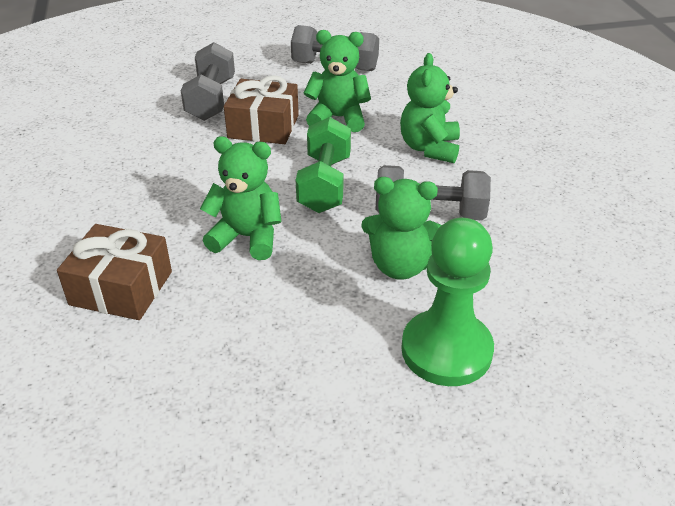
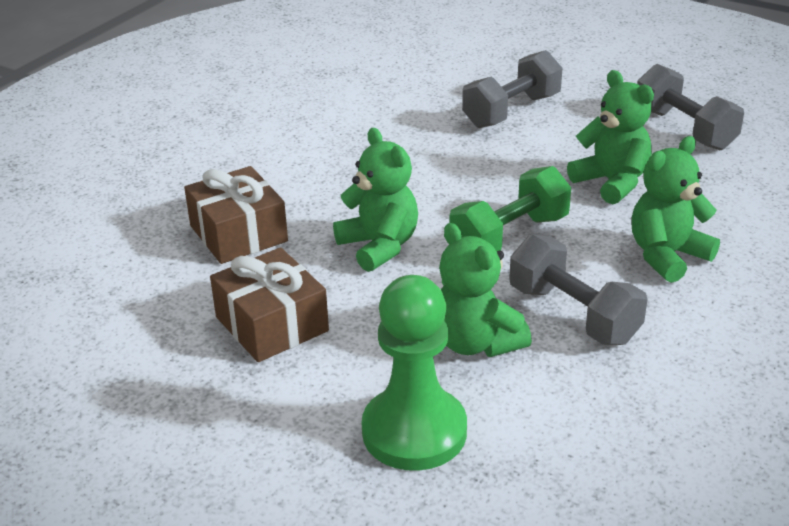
camera: 45 degrees right, 5 degrees down
(263, 126) = (525, 157): brown gift -> brown gift (272, 324)

